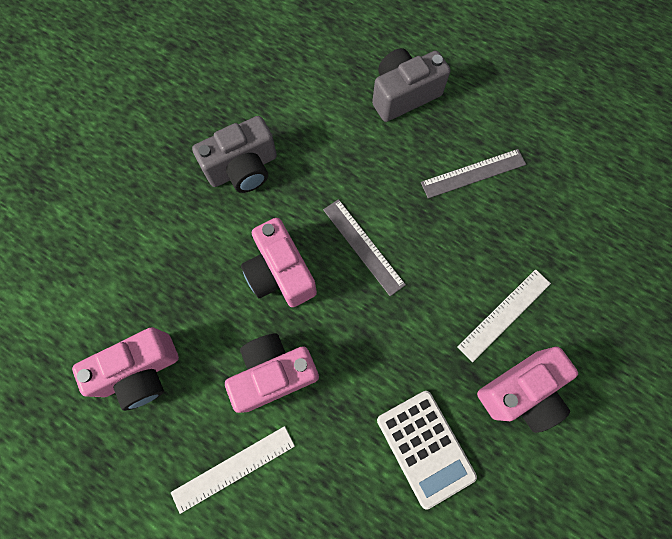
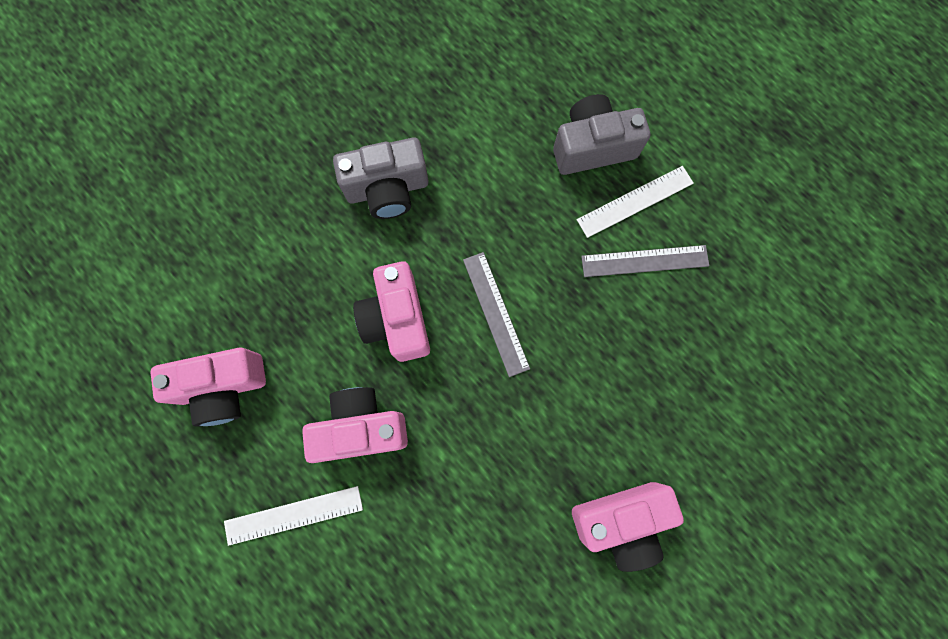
camera: 15 degrees right, 5 degrees up
(425, 447) = (499, 550): white calculator -> none
(504, 314) = (629, 431): white ruler -> white ruler (635, 201)

